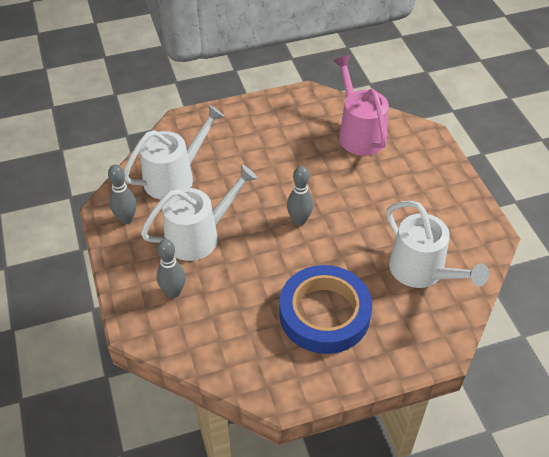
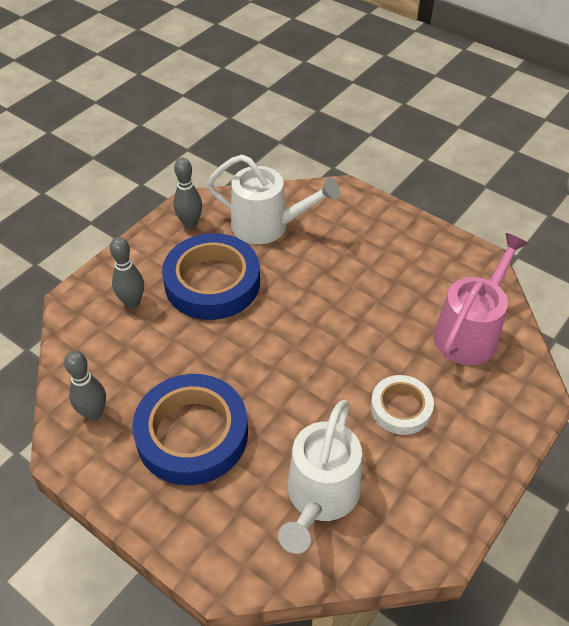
camera: 55 degrees right, 0 degrees up
(199, 236) = (212, 282): white watering can -> blue tape
(299, 220) = (297, 347): grey bowling pin -> grey bowling pin (94, 413)
(388, 197) = (401, 408): none -> white tape

